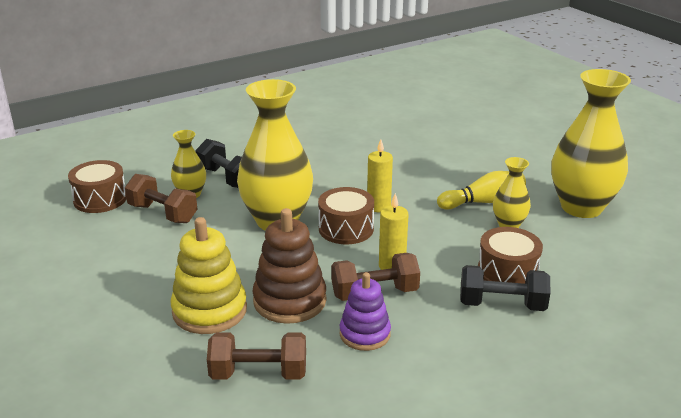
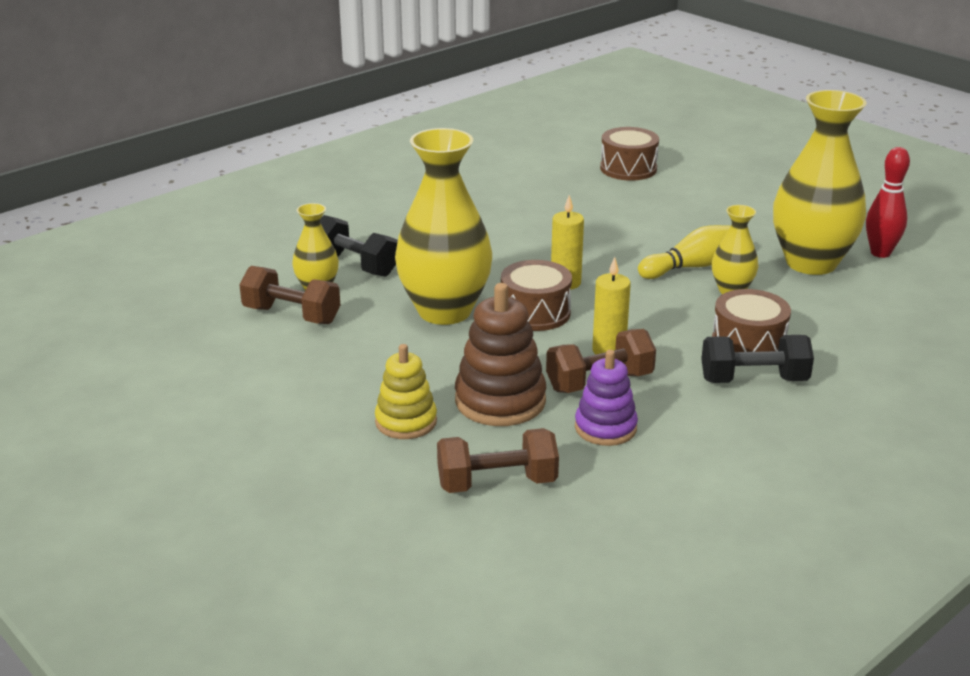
camera: 10 degrees left, 0 degrees up
(100, 199) = (198, 305): brown drum -> brown drum (628, 168)
(209, 310) = (406, 422): yellow stacking toy -> yellow stacking toy, size x0.66
(642, 204) = (880, 253): none -> red bowling pin

